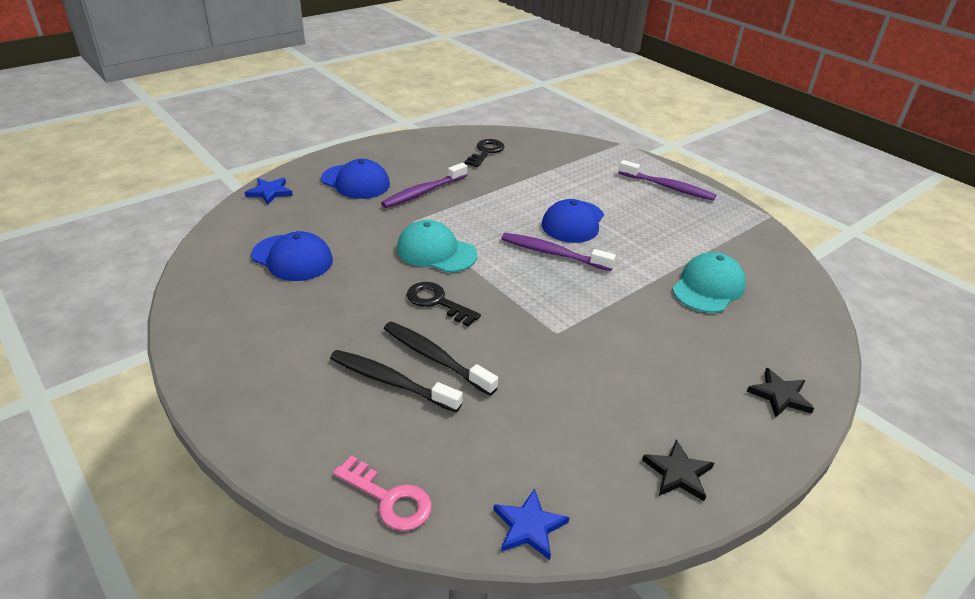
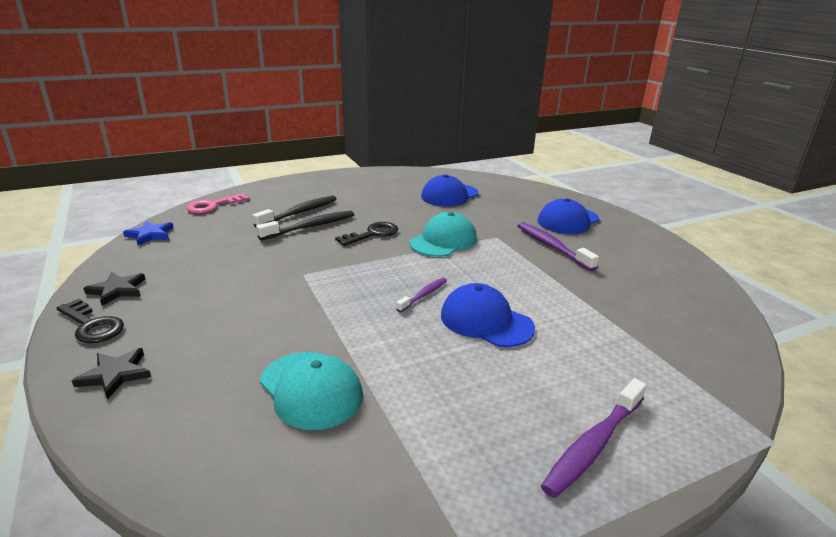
camera: 105 degrees right, 10 degrees down
(270, 192) = (545, 192): blue star -> none
(486, 152) = (663, 293): black key -> black key (92, 325)
(552, 253) = (423, 295): purple toothbrush -> purple toothbrush, size x0.59

